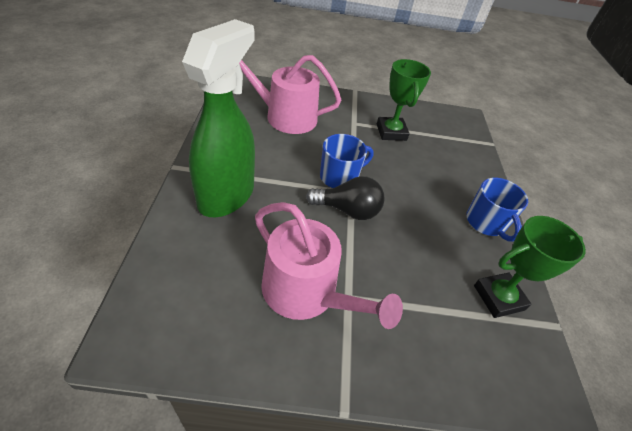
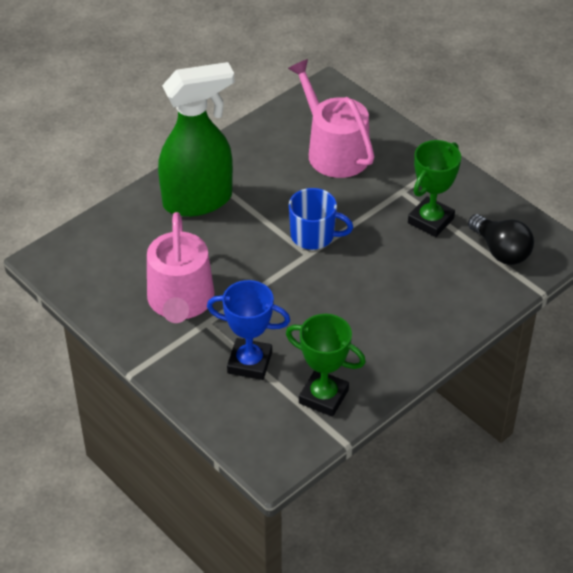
camera: 50 degrees right, 0 degrees up
(347, 210) = (284, 266): black light bulb -> black light bulb (501, 251)
(421, 309) = (249, 363): none -> blue trophy
(486, 223) = (402, 348): blue mug -> none

